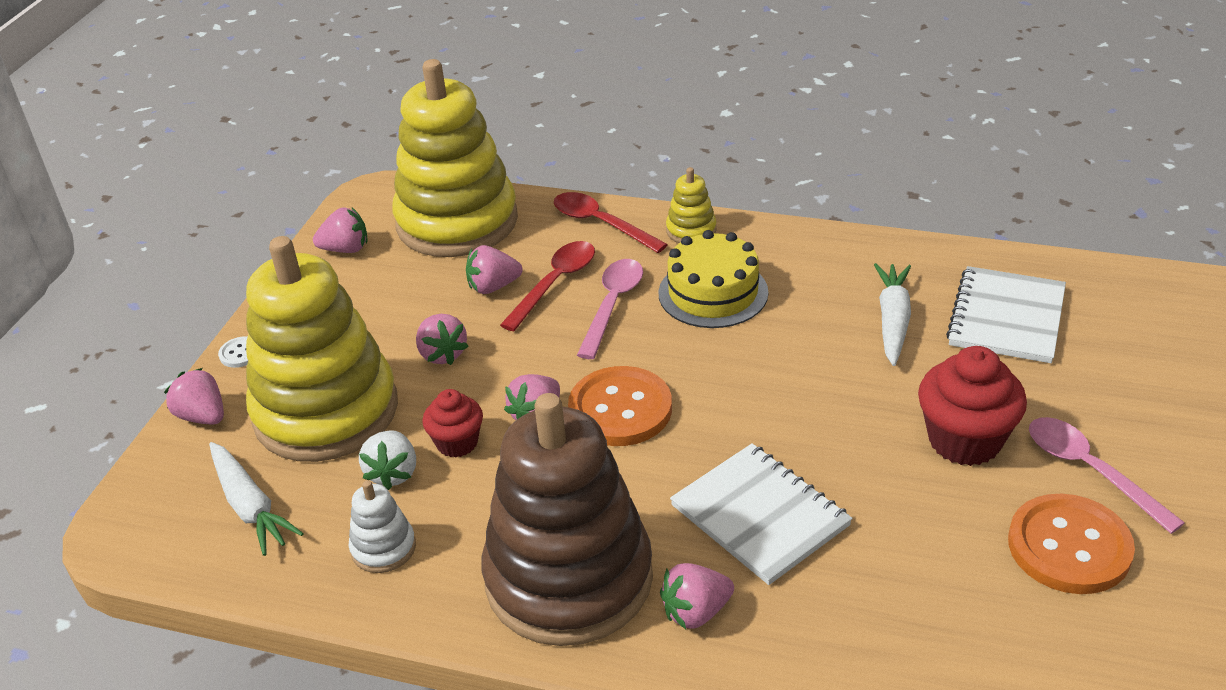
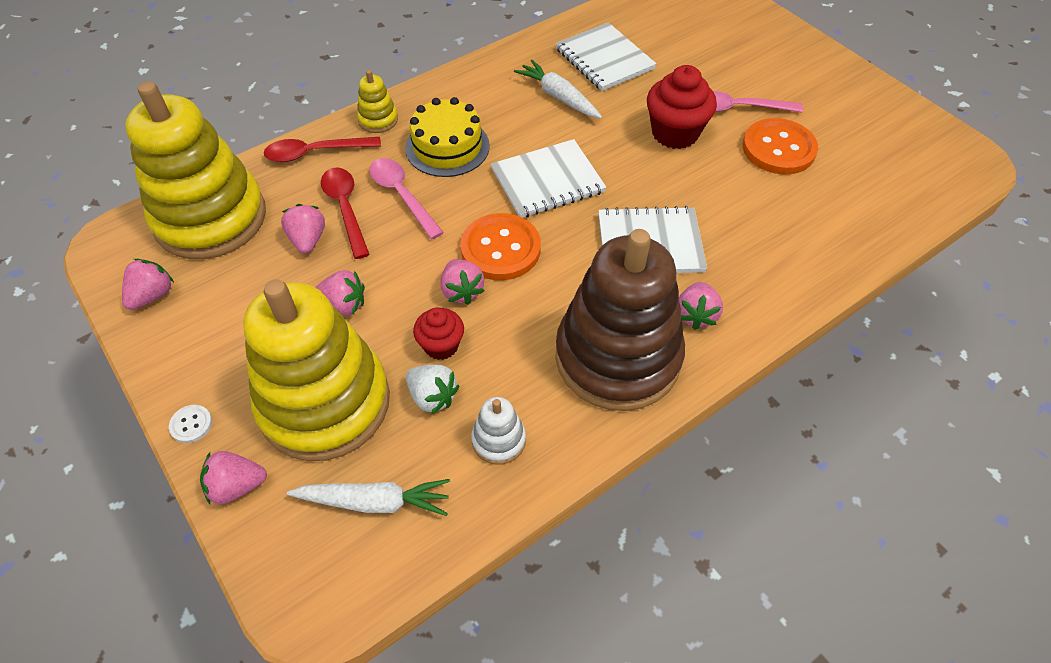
camera: 55 degrees left, 15 degrees up
(493, 287) = (308, 240): pink strawberry -> pink strawberry turned 150 degrees clockwise
(755, 386) = (547, 181): none -> white notebook

